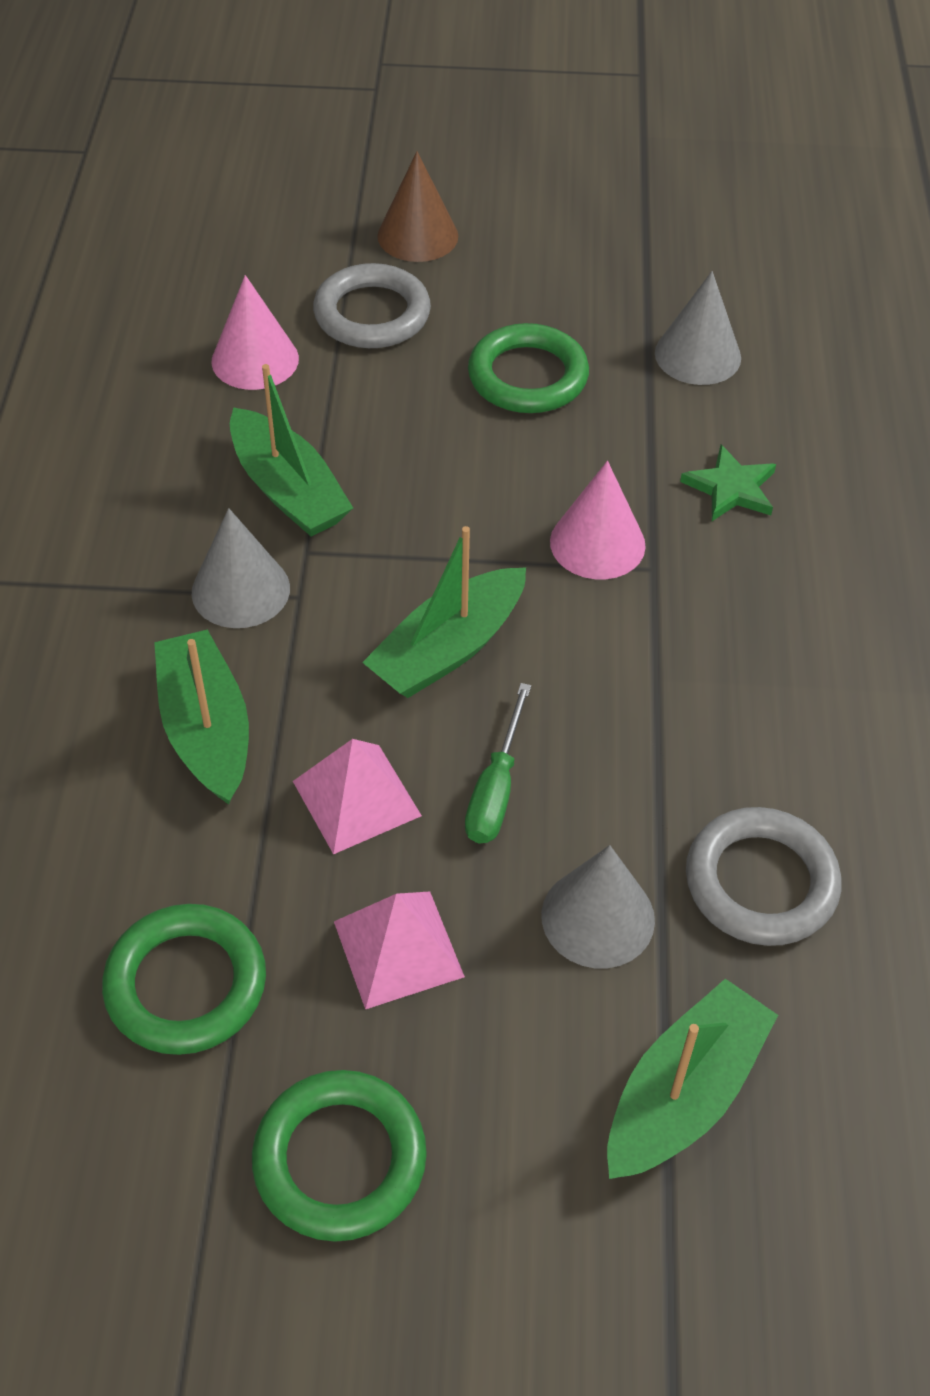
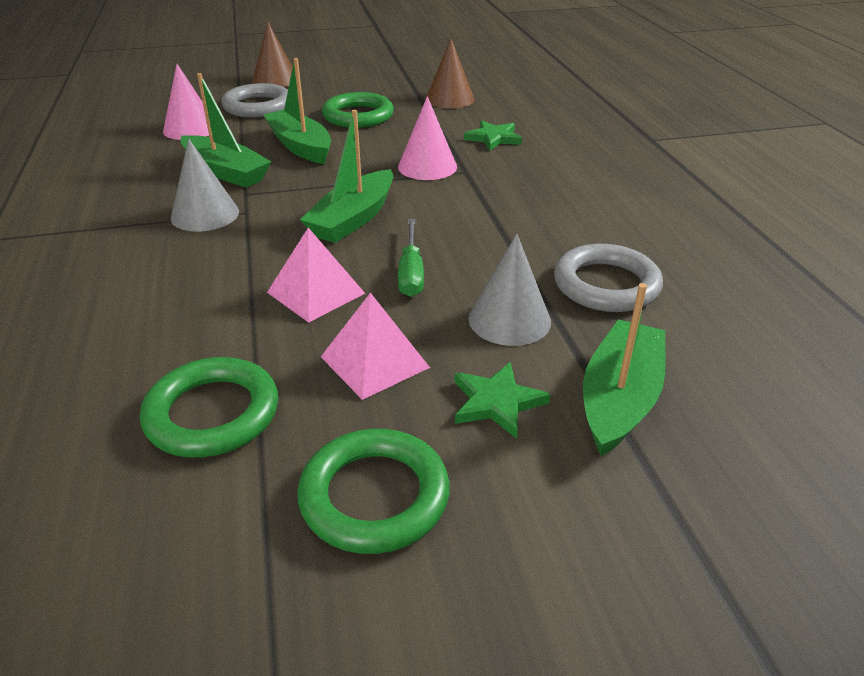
camera: 15 degrees left, 15 degrees down
(206, 729) = (196, 278): green boat -> green boat (300, 146)
(527, 1058) = (496, 402): none -> green star
(697, 355) = (450, 99): grey cone -> brown cone

